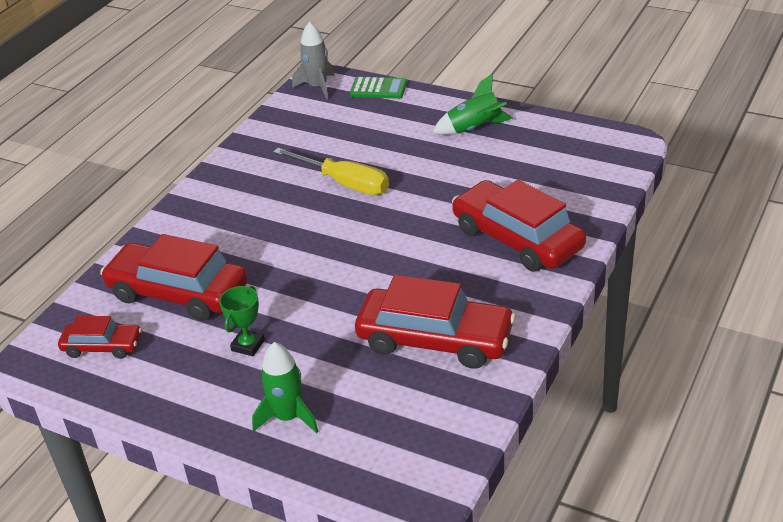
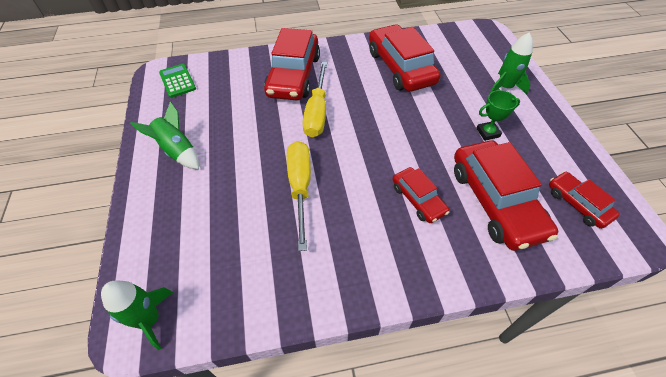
camera: 130 degrees left, 15 degrees up
(244, 245) = (418, 199): none -> red car
(318, 87) = (149, 319): grey rocket -> green rocket
(378, 89) = (134, 257): green calculator -> green calculator (177, 81)
(430, 231) = (317, 112): none -> yellow screwdriver

